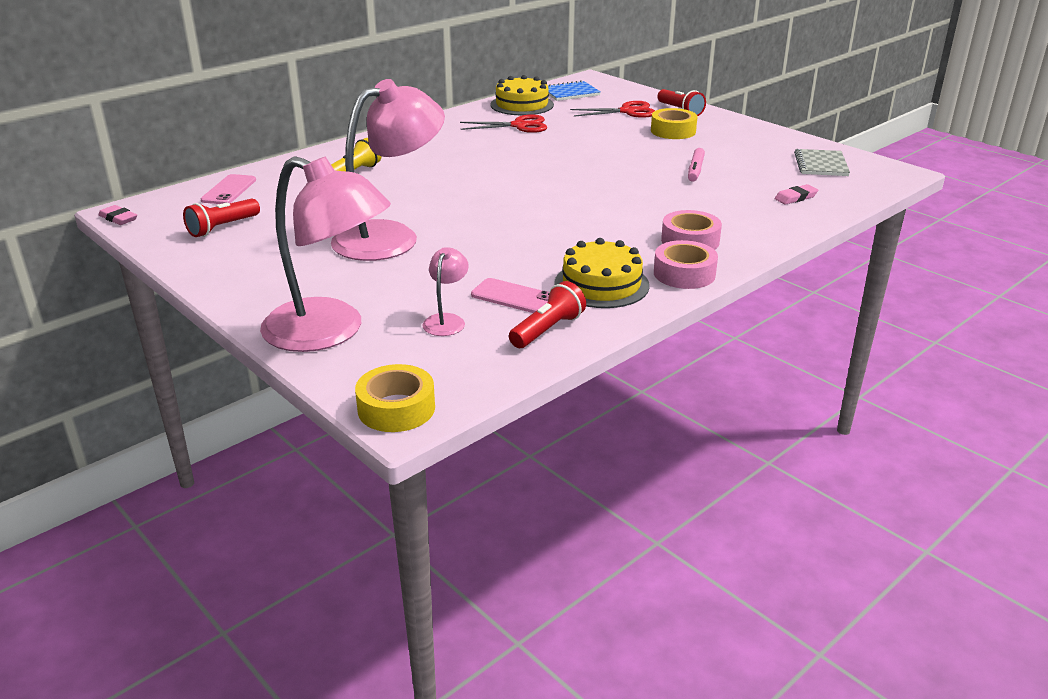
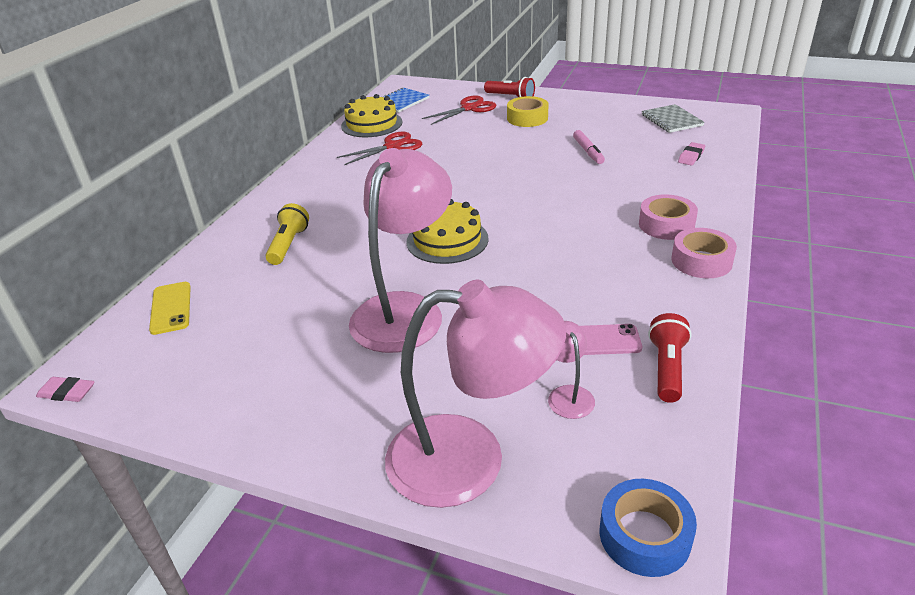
camera: 25 degrees left, 5 degrees up
(222, 228) = (211, 361): red flashlight -> none
(229, 190) = (171, 308): pink phone -> yellow phone
(396, 408) = (644, 535): yellow tape -> blue tape
(601, 284) = (651, 297): yellow cake -> yellow cake (447, 240)

